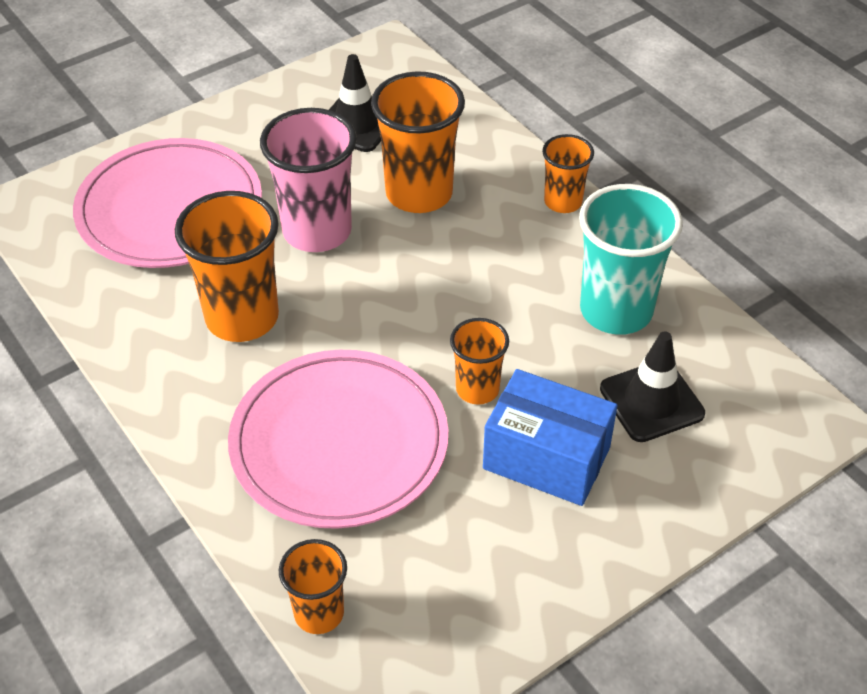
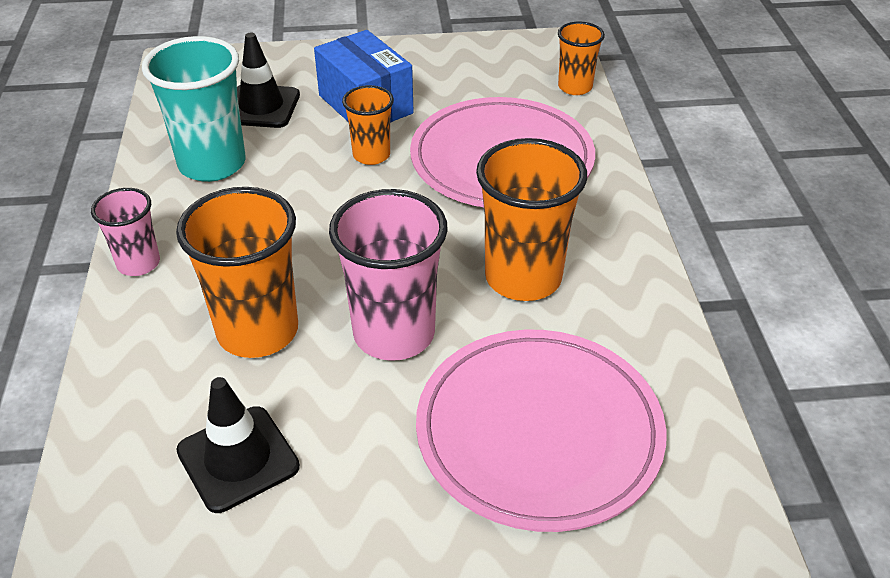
camera: 150 degrees left, 5 degrees down
(563, 202) = (138, 263): orange cup -> pink cup

